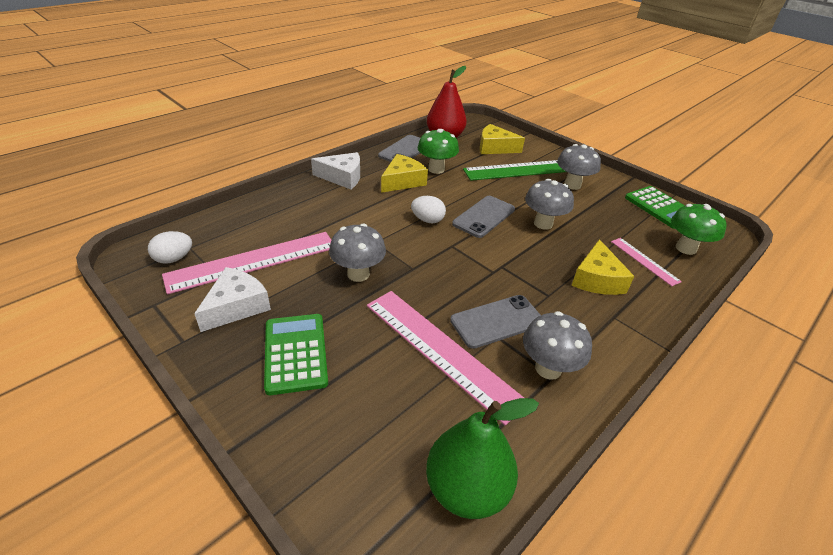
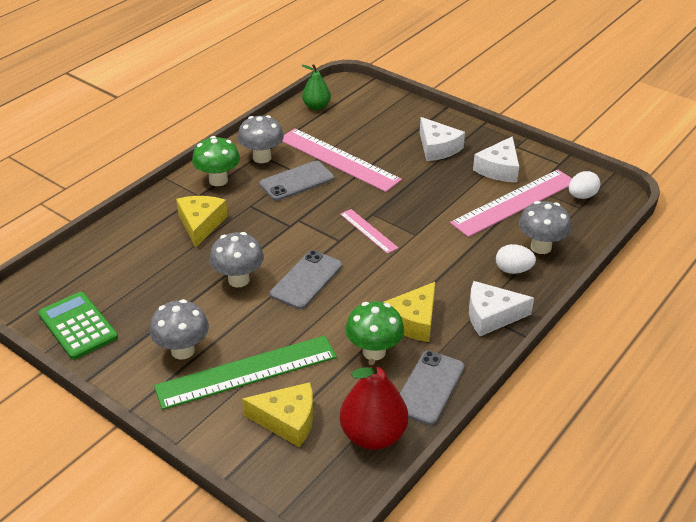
camera: 175 degrees right, 0 degrees up
(295, 353) = (437, 148): green calculator -> white cheese
(358, 274) = (418, 203): grey mushroom -> grey mushroom (541, 247)
(427, 220) = (369, 266): white egg -> white egg (513, 270)
(466, 488) = (316, 106): green pear -> green pear, size x0.63
(644, 261) = (143, 249): pink ruler -> pink ruler (368, 231)
(685, 248) = (87, 269): green mushroom -> green mushroom (218, 180)

